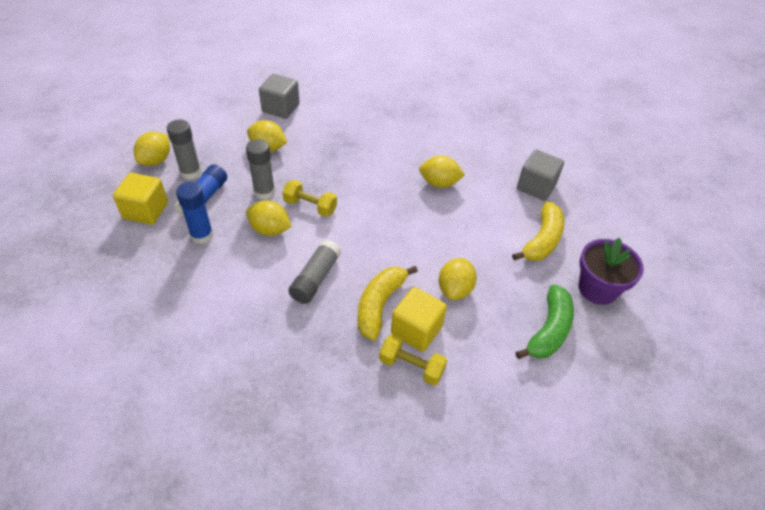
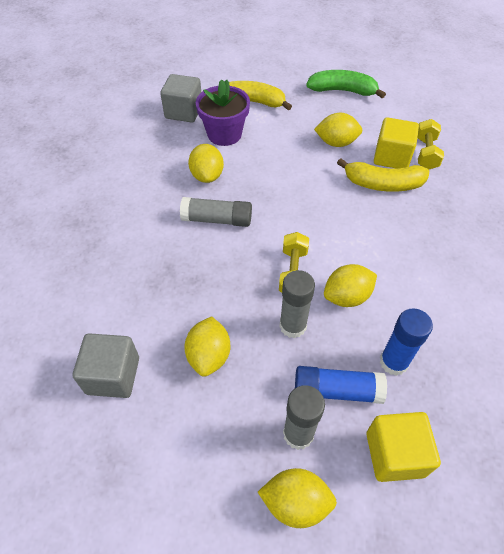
camera: 105 degrees left, 5 degrees up
(270, 230) = (347, 297): yellow lemon -> yellow lemon turned 60 degrees clockwise
(315, 278) = (384, 236): grey glue stick -> grey glue stick (217, 219)
(597, 289) = (287, 72): purple flower pot -> purple flower pot (224, 134)

